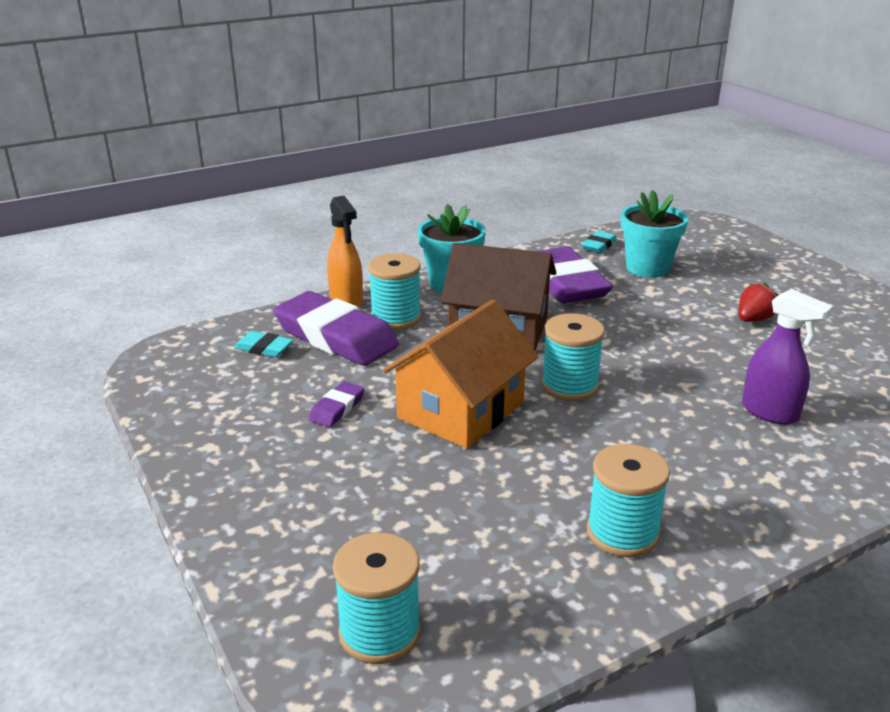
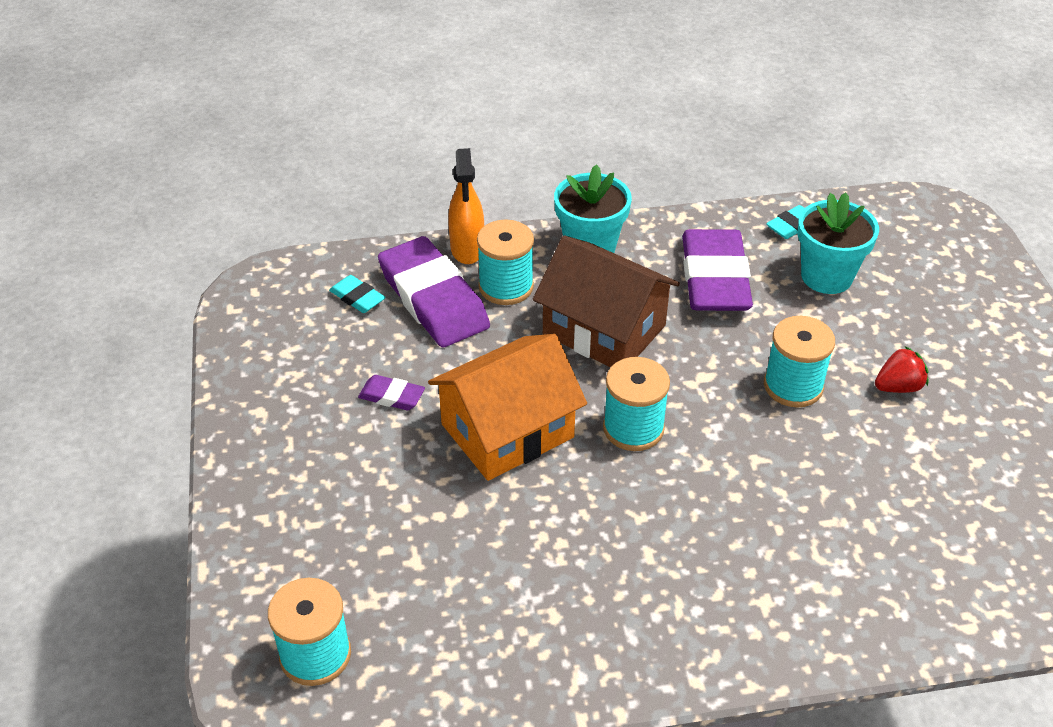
camera: 20 degrees right, 15 degrees up
(337, 408) = (391, 396): purple eraser -> purple eraser turned 60 degrees clockwise
(622, 533) = (577, 620): turquoise spool -> turquoise spool (793, 386)
(770, 412) = (822, 521): purple spray bottle -> none

